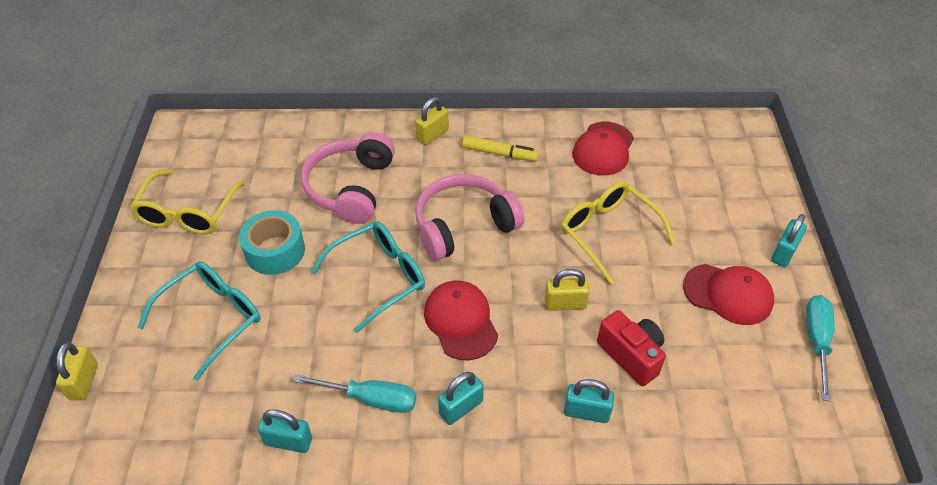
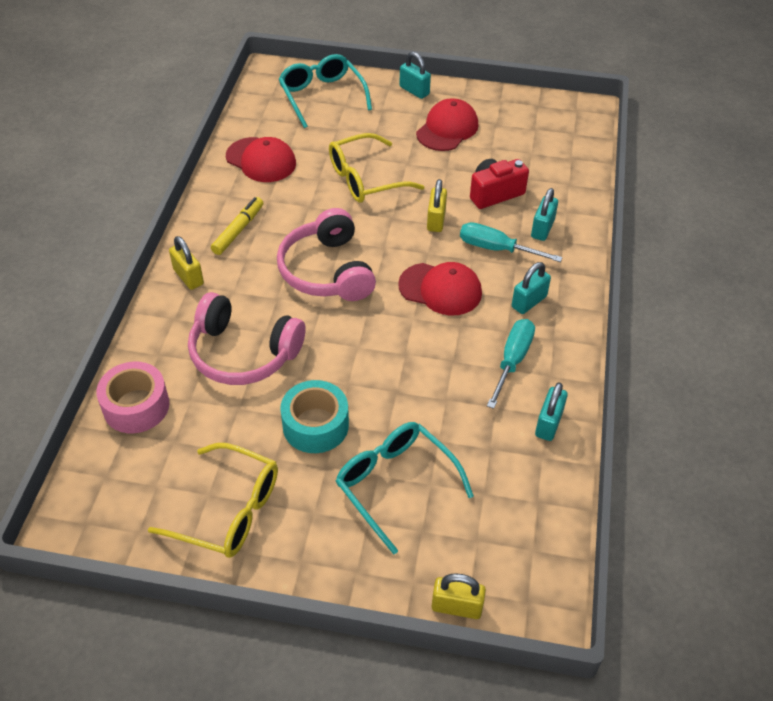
camera: 80 degrees left, 0 degrees up
(287, 138) = (136, 406): none -> pink tape
(379, 277) = (375, 341): turquoise glasses -> turquoise glasses (322, 96)
(461, 321) = (440, 289): red cap -> red cap turned 150 degrees counterclockwise
(461, 407) = (529, 302): turquoise padlock -> turquoise padlock turned 75 degrees clockwise
(816, 340) = (498, 99): turquoise screwdriver -> turquoise screwdriver (496, 248)

